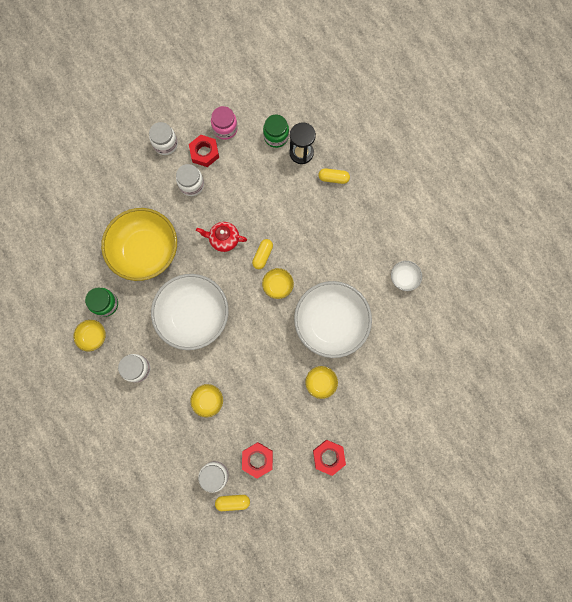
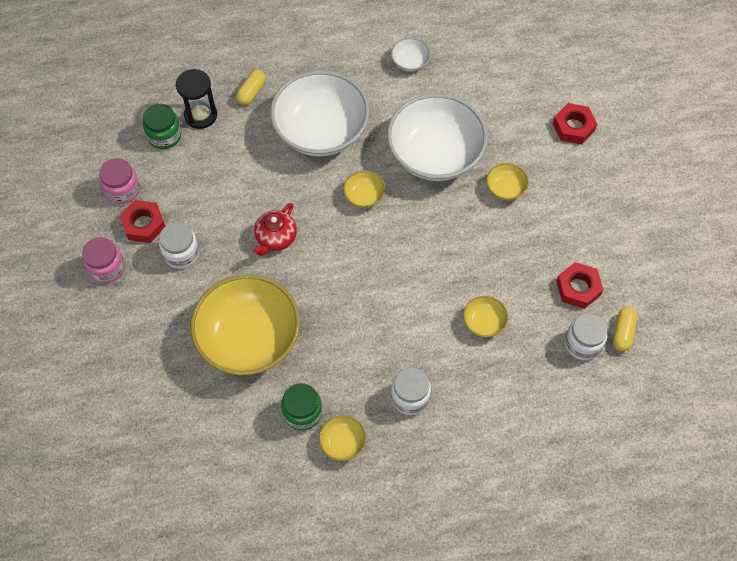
camera: 70 degrees left, 15 degrees down
(165, 144) = (107, 268): white jar -> pink jar
(194, 315) = (364, 305): white bowl -> white bowl (321, 131)
(262, 256) = (317, 200): yellow capsule -> none
(328, 457) = (599, 209): red nut -> red nut (573, 127)

